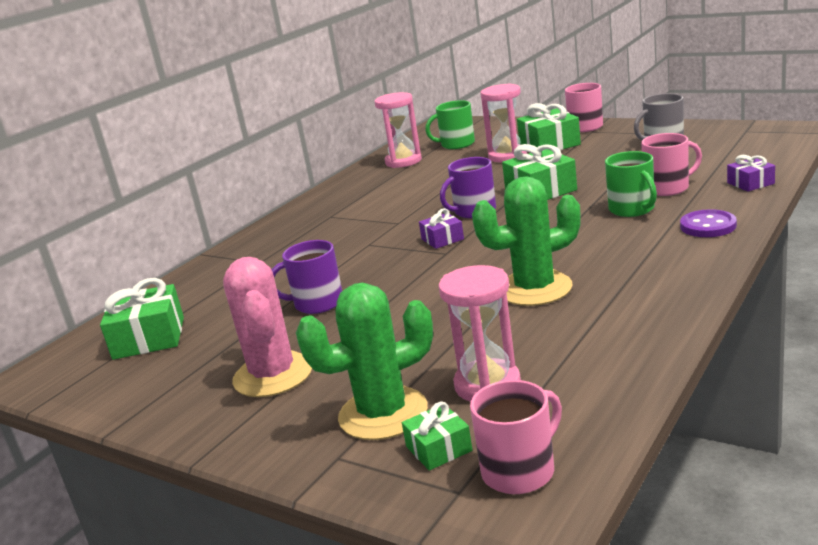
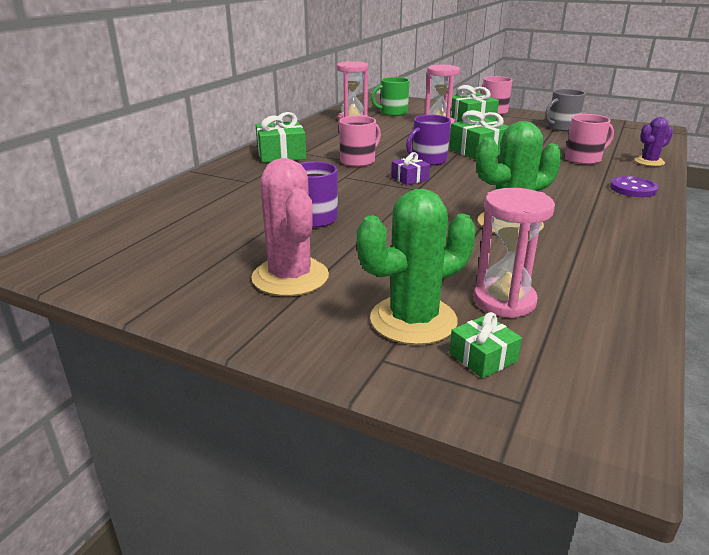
camera: 10 degrees left, 5 degrees up
(149, 338) = (156, 235): green gift -> green gift (281, 154)
(520, 471) = (574, 384): pink mug -> pink mug (358, 161)
(632, 209) = (563, 171): green mug -> none
(750, 183) = (649, 162): purple gift -> purple cactus

